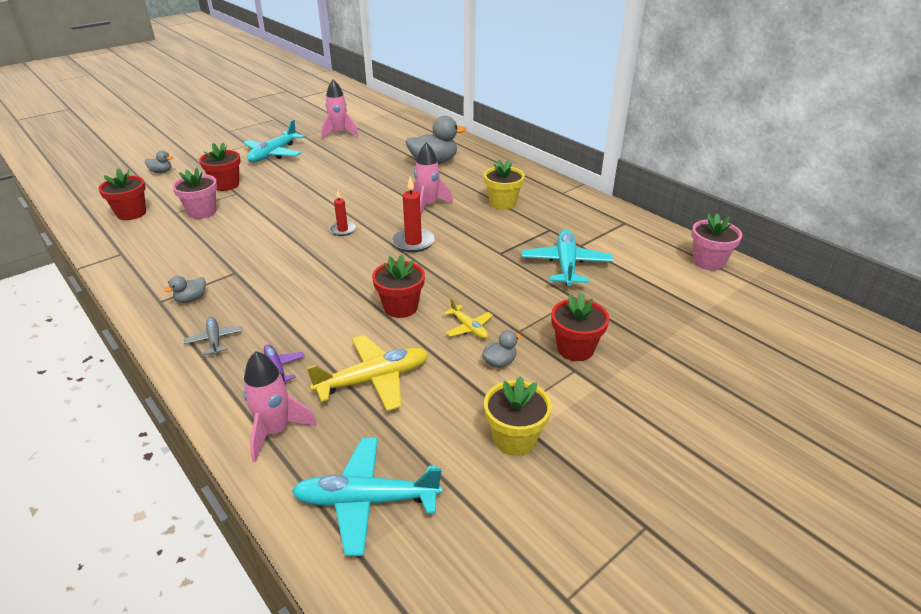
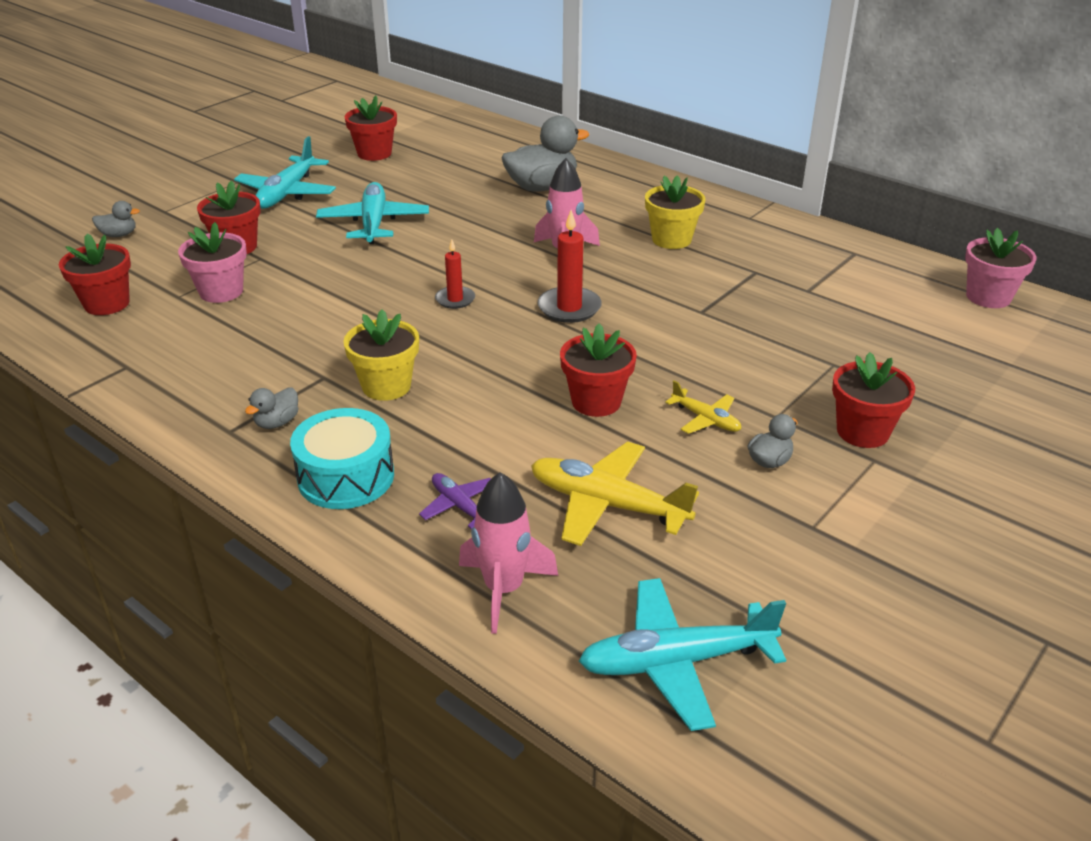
camera: 10 degrees left, 0 degrees up
(214, 340) = (346, 477): grey plane -> turquoise drum
(339, 133) = (374, 153): pink rocket -> red flower pot
(373, 380) = (607, 504): yellow plane -> yellow plane turned 120 degrees counterclockwise
(514, 439) = (835, 557): yellow flower pot -> yellow flower pot (386, 386)
(566, 265) = (800, 319): turquoise plane -> turquoise plane (374, 223)

